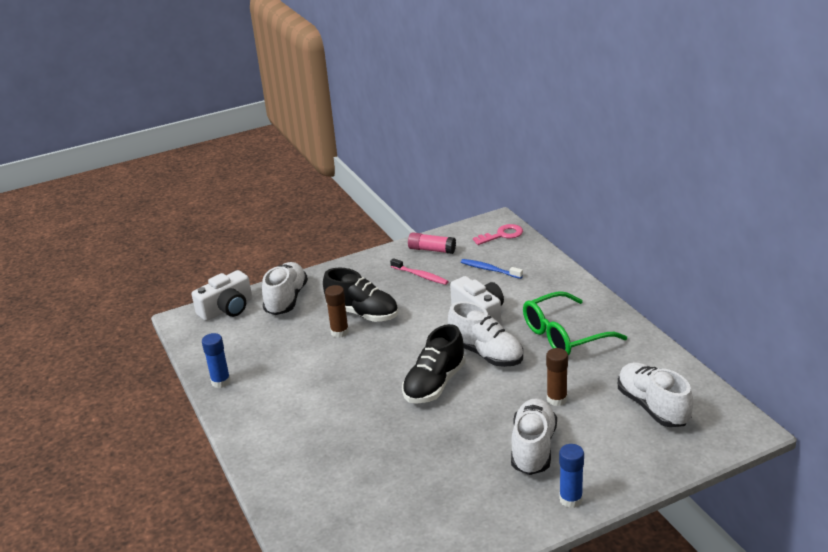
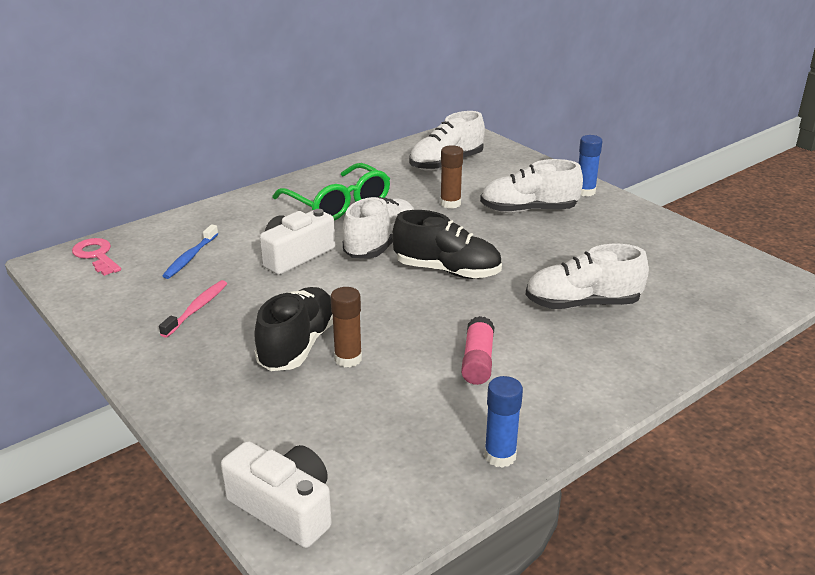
camera: 105 degrees left, 0 degrees up
(286, 299) = (255, 434): white shoe -> white shoe (582, 304)
(431, 250) = (121, 308): pink glue stick -> pink glue stick (477, 361)

